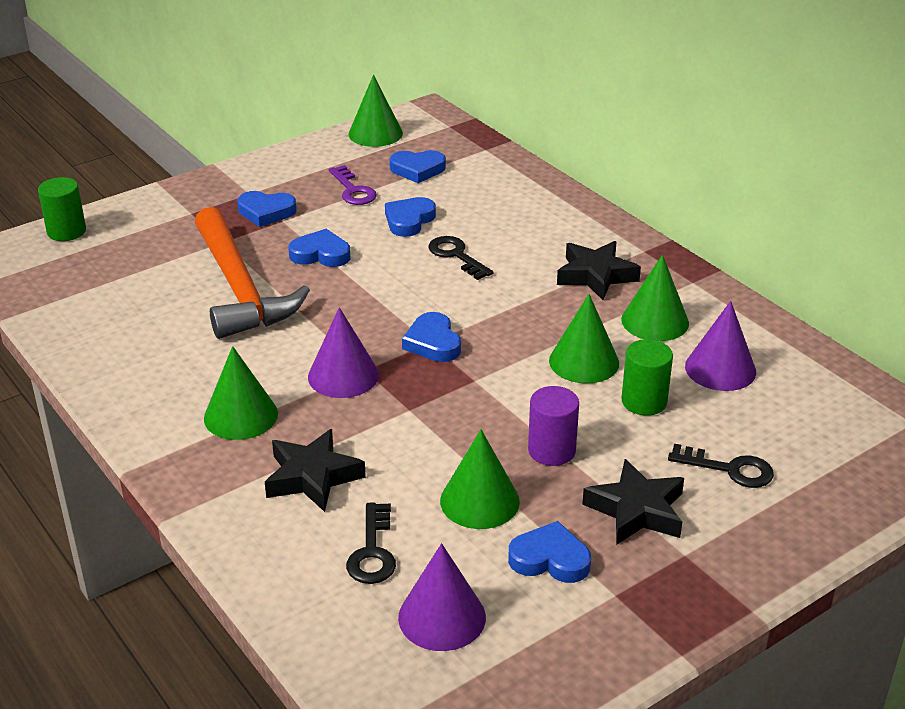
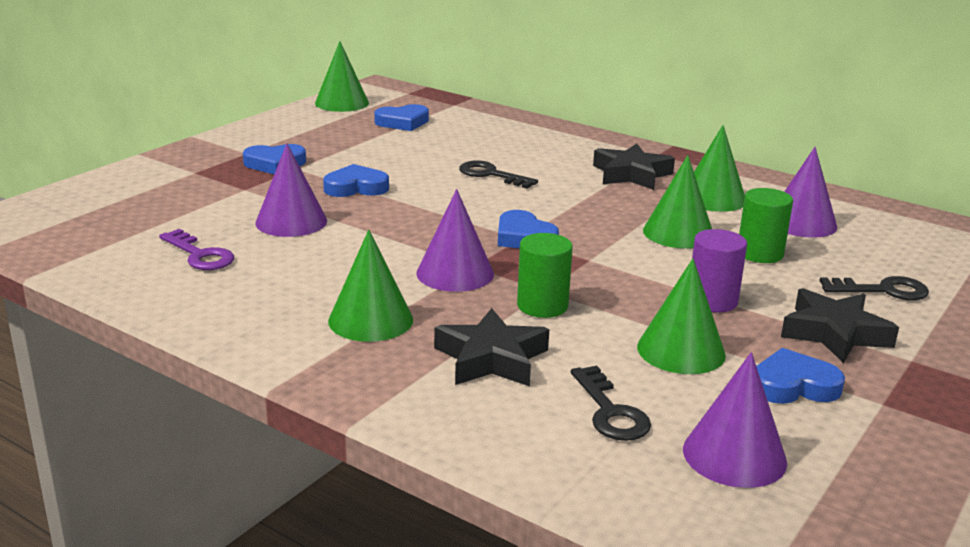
camera: 20 degrees left, 10 degrees down
(66, 231) = (61, 199): green cylinder -> green cylinder (542, 306)
(240, 289) = (291, 221): orange hammer -> purple cone
(353, 190) = (352, 141): purple key -> purple key (200, 255)
(409, 220) = (424, 156): blue heart -> none

